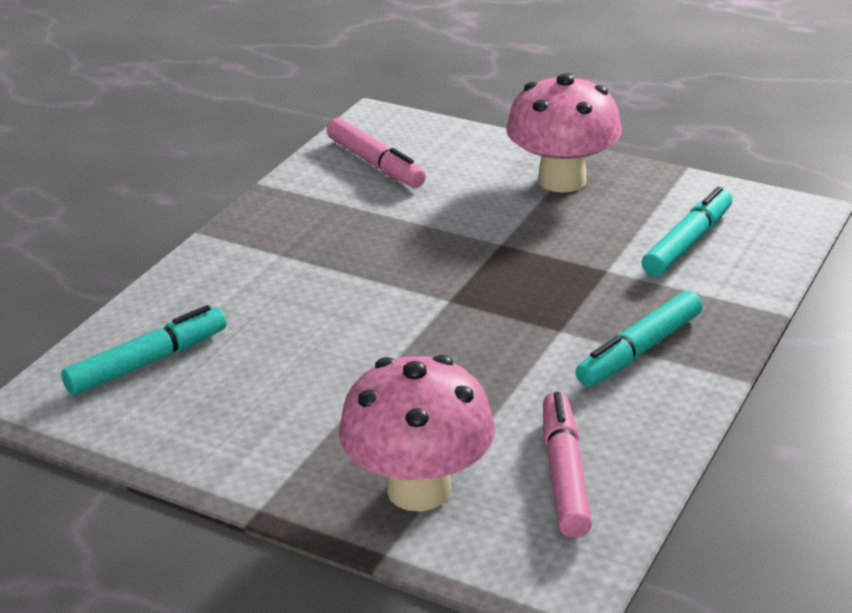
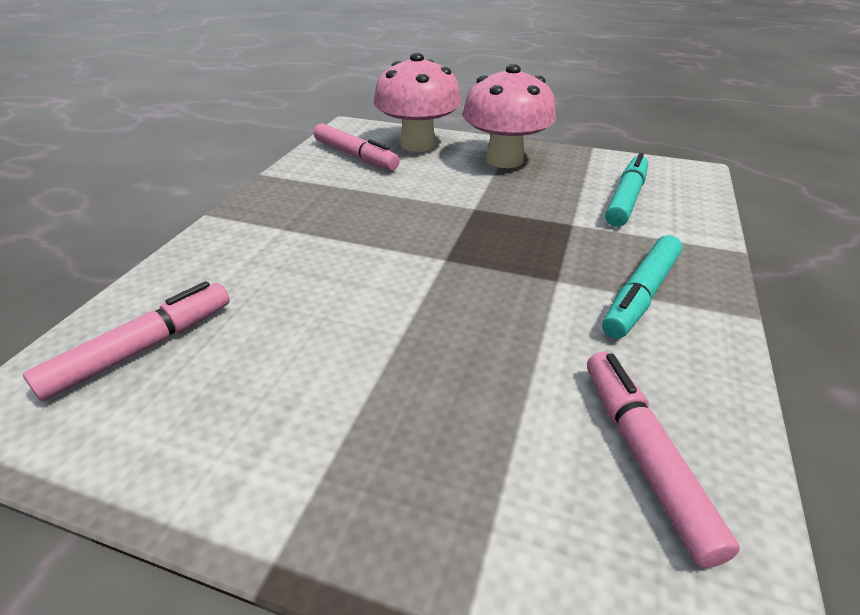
camera: 10 degrees left, 5 degrees up
(147, 362) = (141, 349): turquoise marker -> pink marker
(418, 489) = (480, 501): pink mushroom -> pink mushroom (418, 144)

